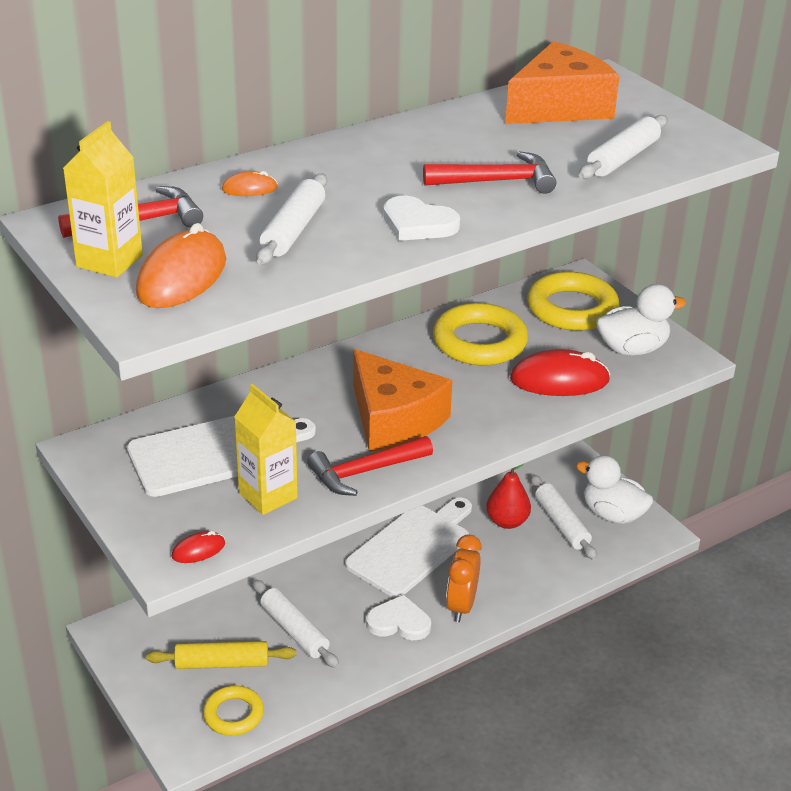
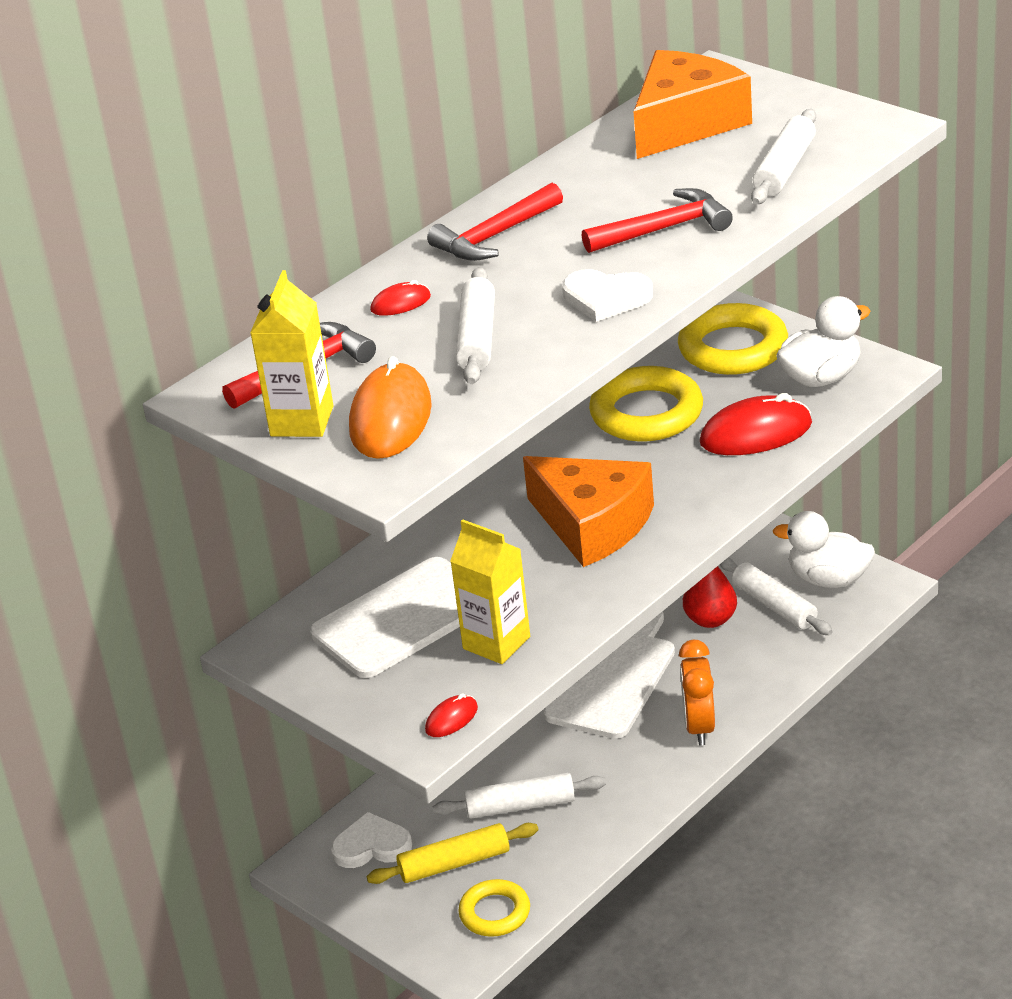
camera: 10 degrees left, 0 degrees up
(249, 189) = (400, 303): orange mouse -> red mouse
(294, 631) = (520, 806): white rolling pin -> white rolling pin turned 45 degrees counterclockwise
(364, 472) = (590, 590): red hammer -> red hammer (494, 236)
(399, 622) = (636, 764): white heart -> white heart (371, 845)

